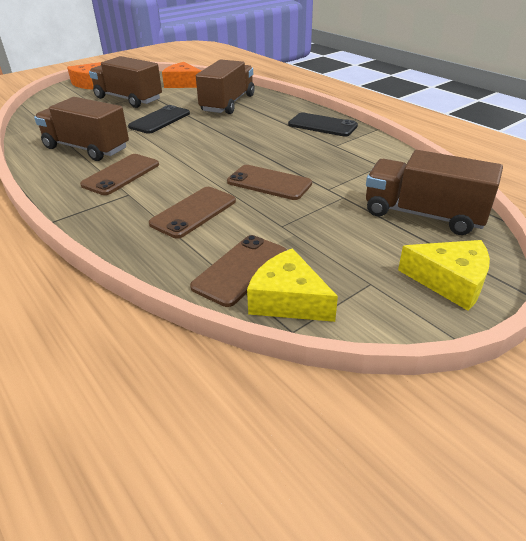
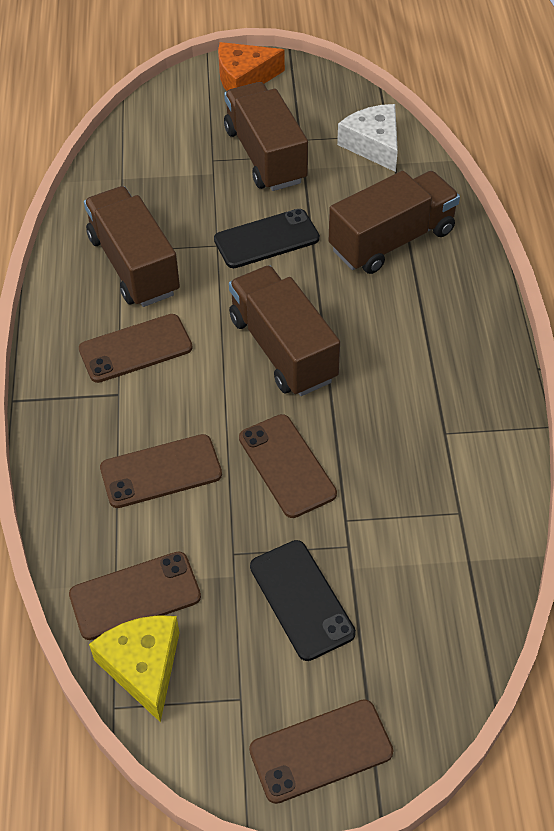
camera: 35 degrees right, 15 degrees up
(183, 84) = (373, 145): orange cheese -> white cheese
(322, 125) = (474, 373): black phone -> black phone (301, 599)
(423, 215) = (409, 637): brown truck -> brown truck (283, 349)
(449, 281) = (321, 751): yellow cheese -> brown phone

